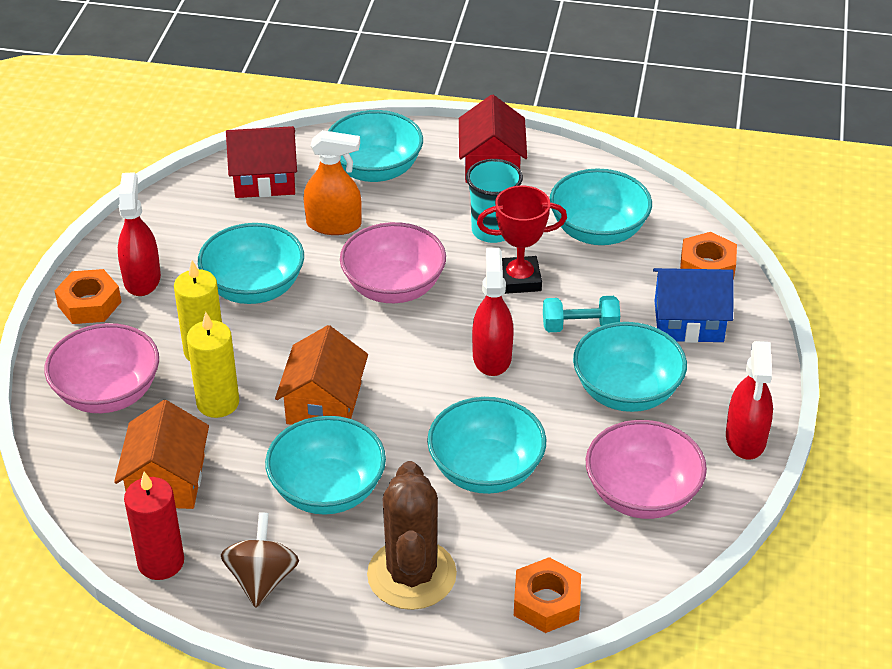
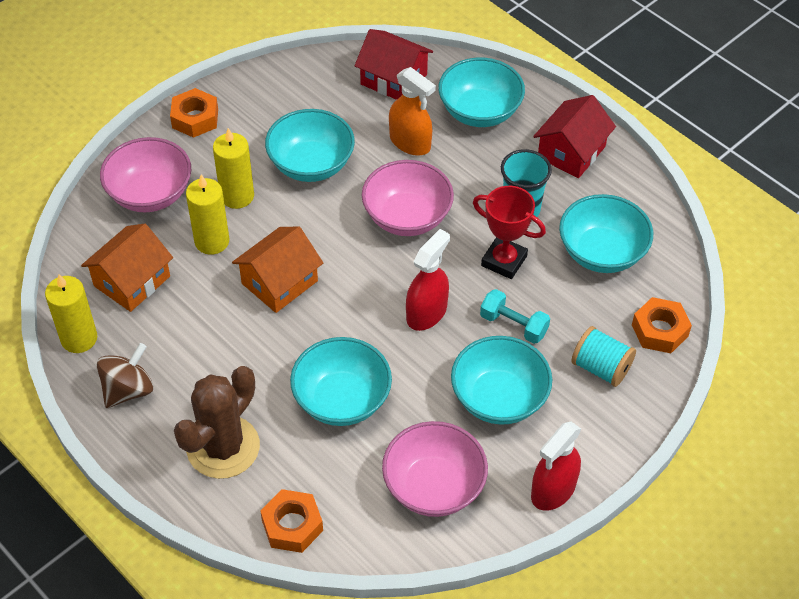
camera: 35 degrees right, 10 degrees up
(142, 279) = (244, 117): red spray bottle -> none
(161, 562) = (79, 338): red candle -> yellow candle
(327, 490) = (224, 350): turquoise bowl -> none
(688, 321) = (601, 368): blue house -> turquoise spool

